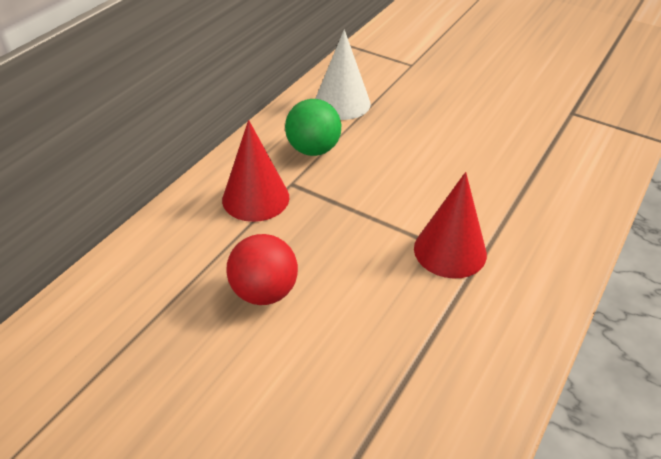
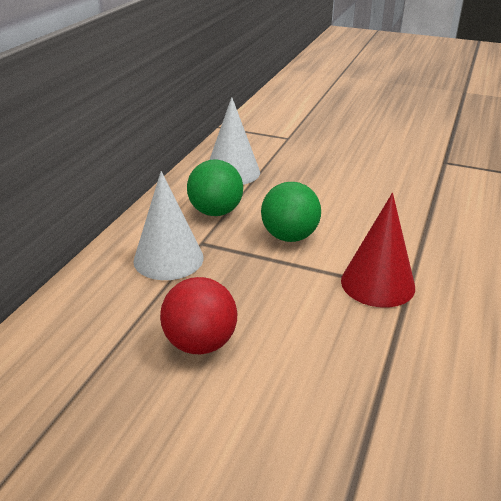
camera: 10 degrees left, 10 degrees down
(255, 198) = (168, 259): red cone -> white cone
(378, 187) = (289, 237): none -> green ball

